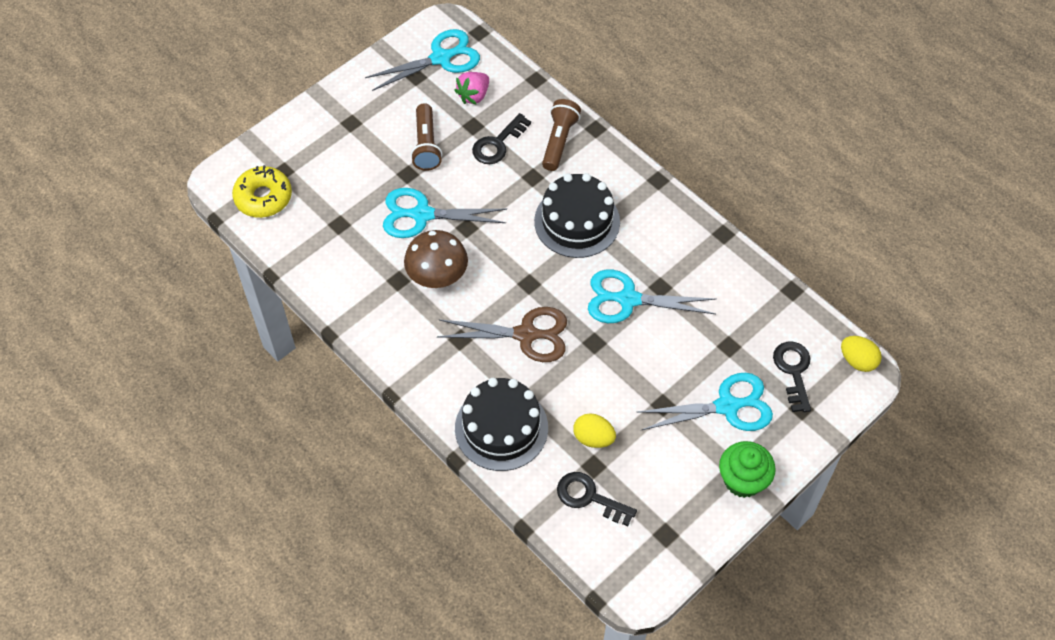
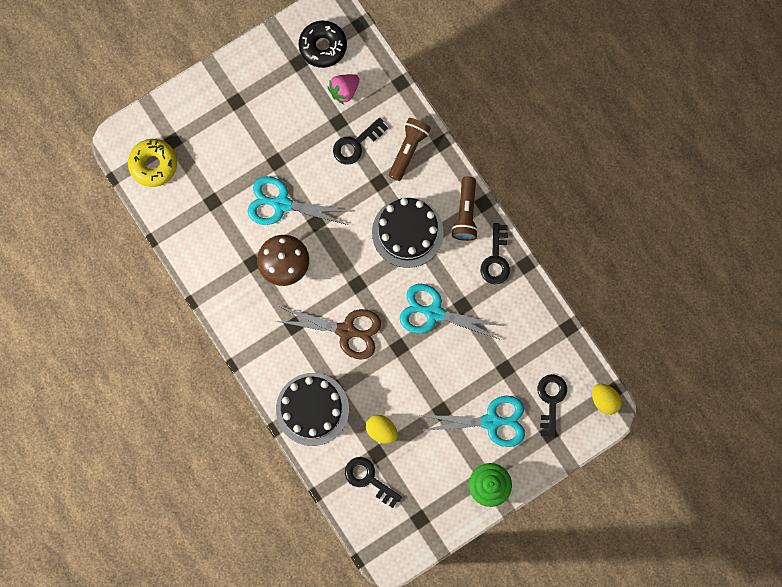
camera: 10 degrees right, 20 degrees up
(426, 145) = (296, 135): brown flashlight -> brown flashlight (465, 213)
(441, 58) = (323, 46): turquoise scissors -> black donut
(687, 233) = (496, 259): none -> black key

